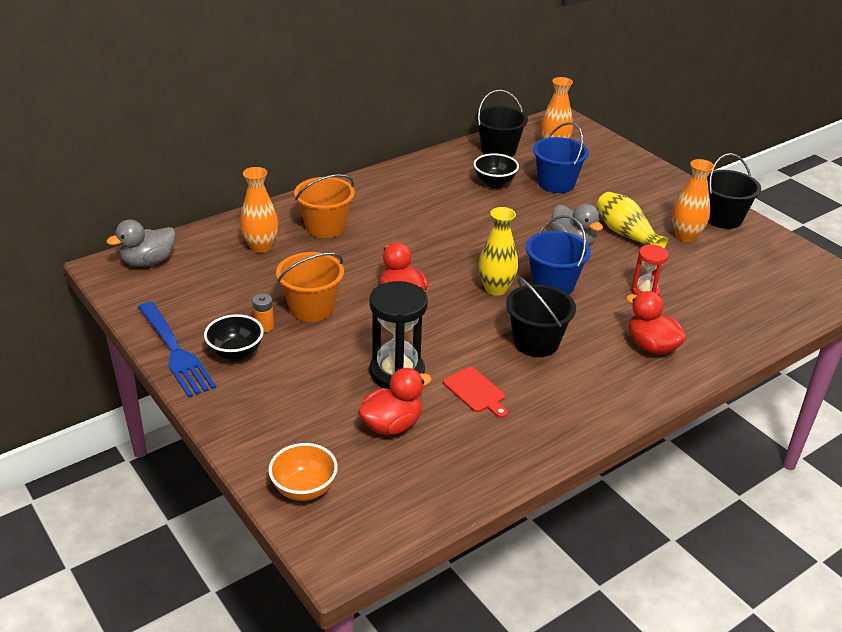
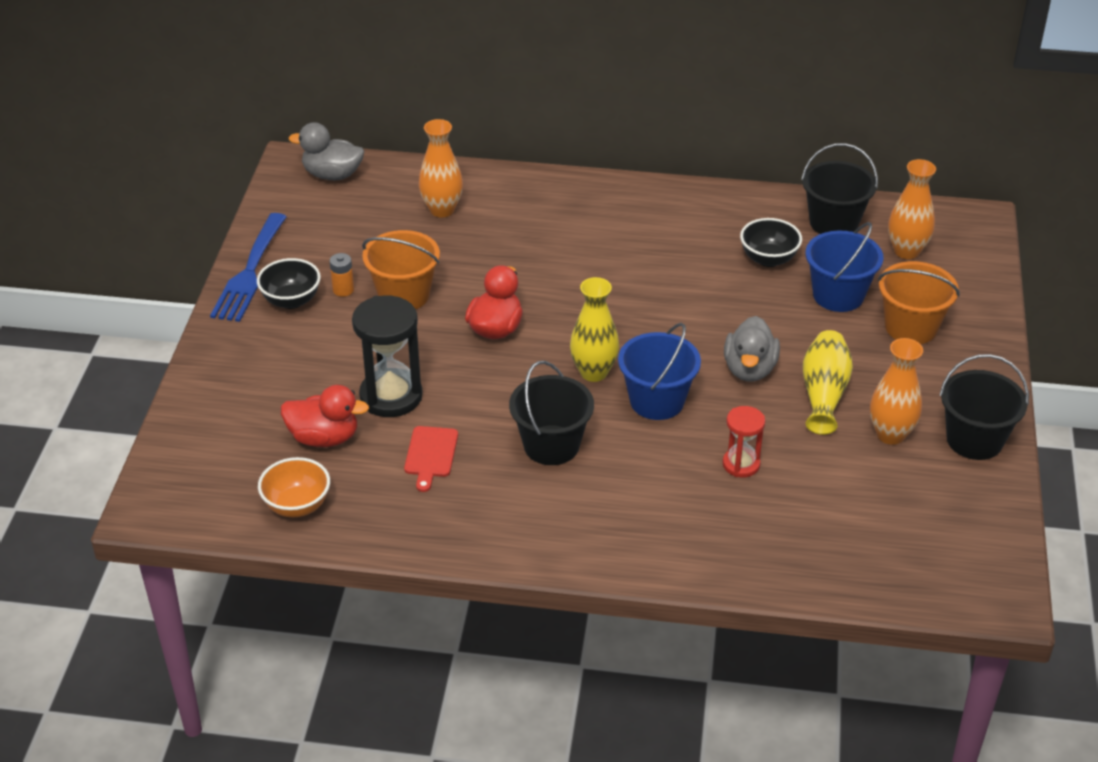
camera: 45 degrees right, 5 degrees up
(304, 489) = (193, 444): orange bowl -> orange bowl (297, 506)
(325, 227) = (526, 220): orange bucket -> orange bucket (911, 327)
(651, 346) = (656, 518): red duck -> none

